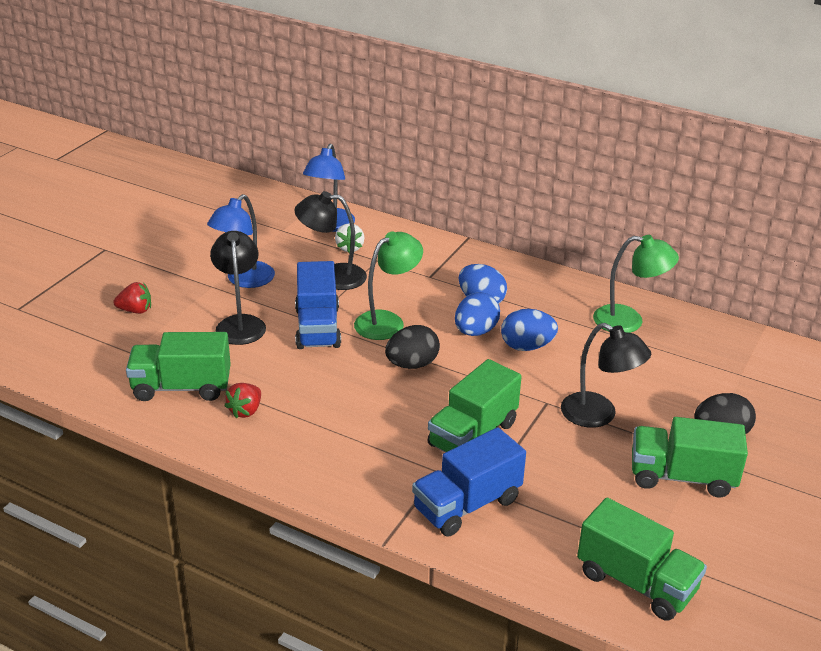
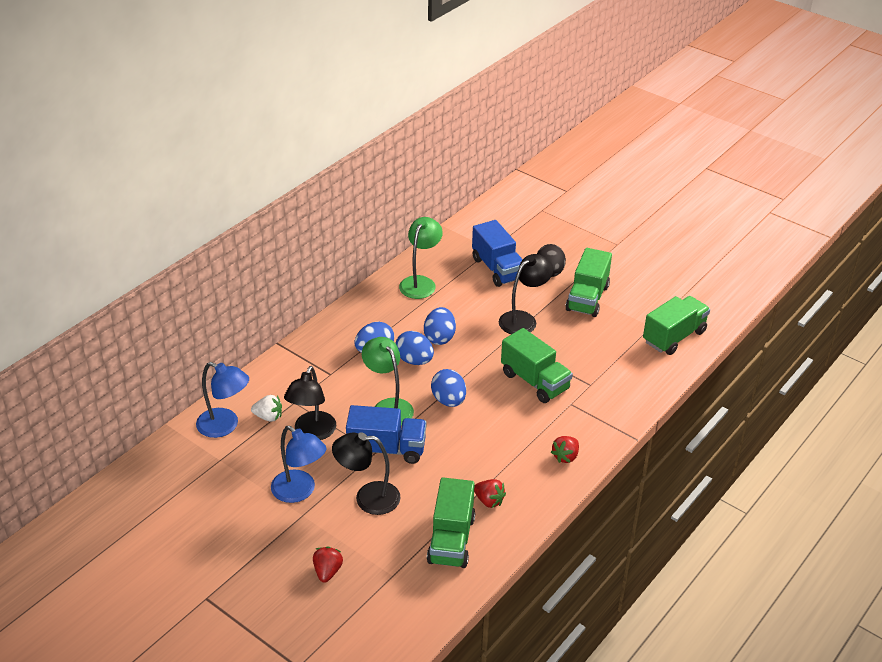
camera: 80 degrees left, 5 degrees up
(334, 472) = (565, 456): none -> red strawberry
(412, 364) = (448, 400): black egg -> blue egg
(467, 505) = (604, 395): blue truck -> blue truck (497, 269)

